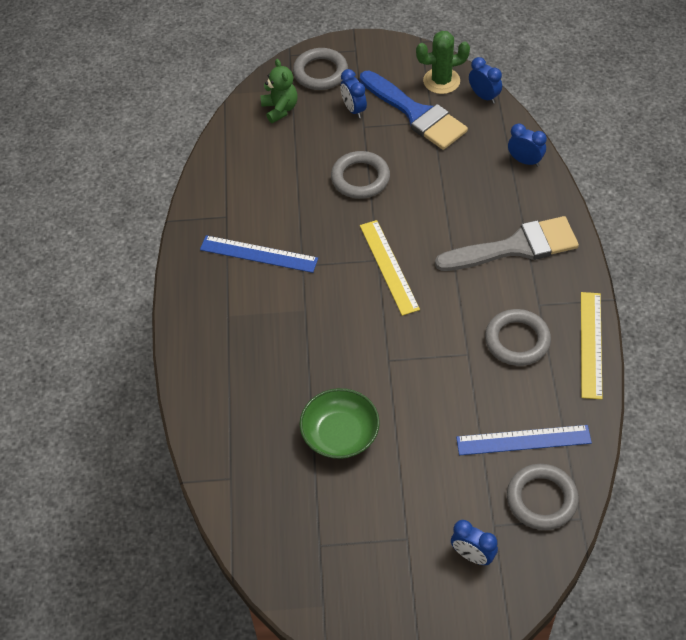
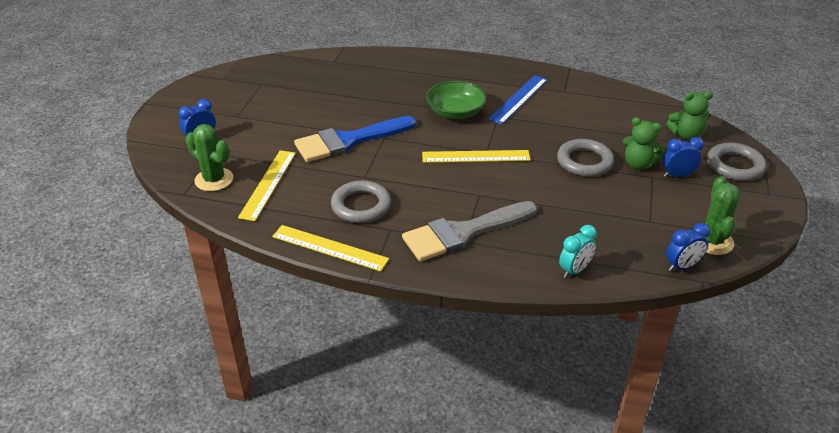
camera: 105 degrees right, 15 degrees down
(340, 434) = (335, 105): green bowl -> green bowl (455, 112)
(347, 138) = (638, 164): none -> green teddy bear
(416, 114) = (663, 212): blue brush -> blue brush (349, 141)
(515, 247) = (463, 233): grey brush -> grey brush turned 60 degrees clockwise
(523, 440) = (268, 184): blue ruler -> yellow ruler
(525, 161) = (574, 270): blue clock -> turquoise clock
(541, 499) = (214, 180): grey ring -> green cactus

